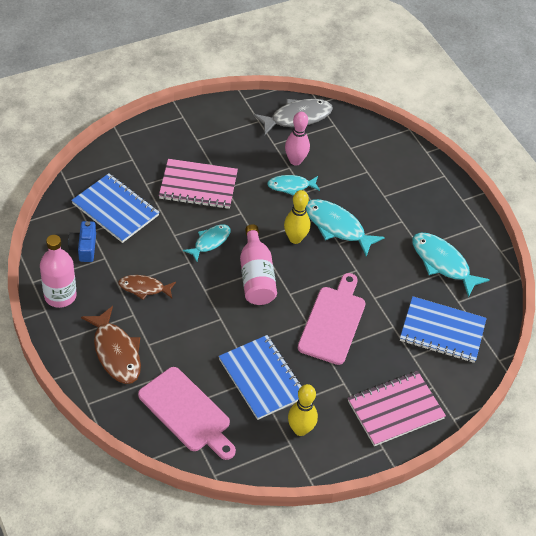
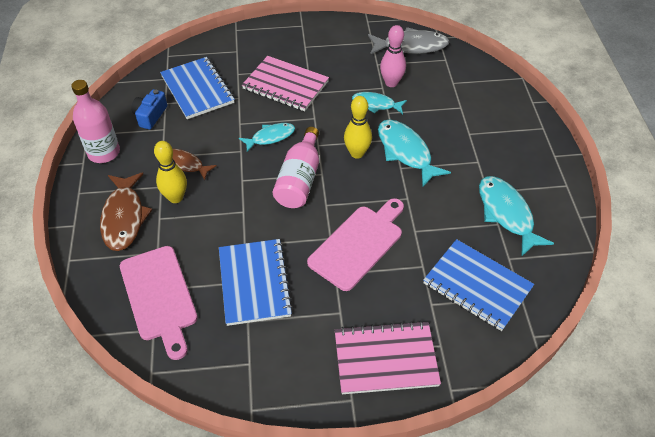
camera: 25 degrees right, 0 degrees up
(300, 429) = (268, 350): yellow bowling pin -> yellow bowling pin (175, 197)

